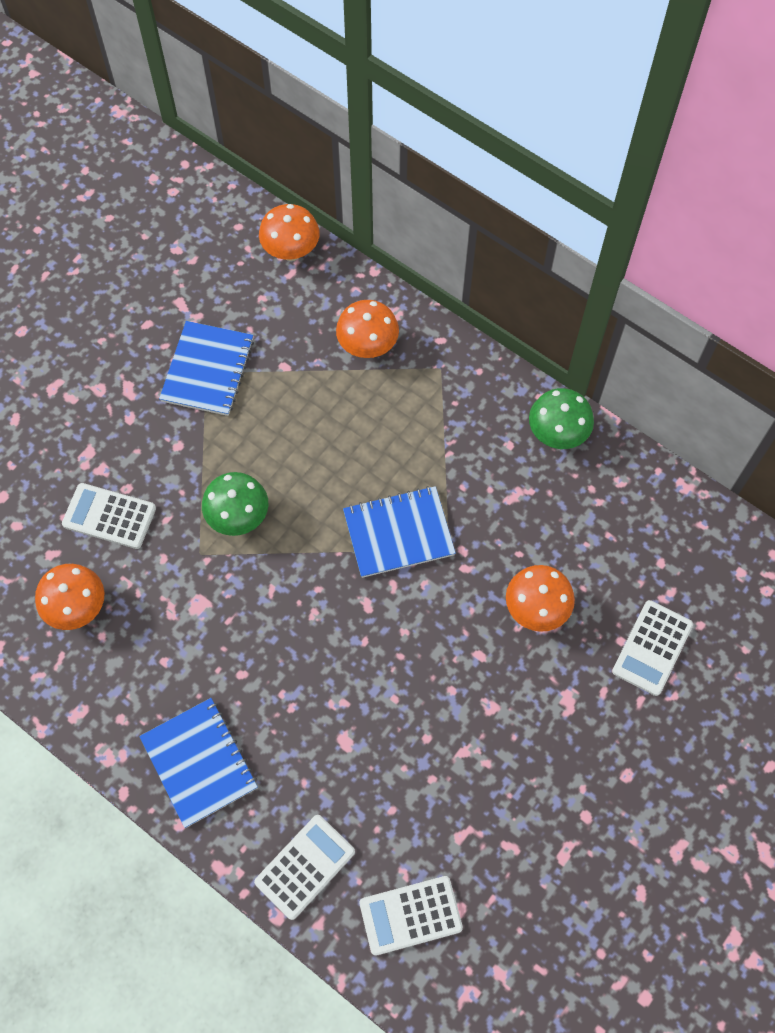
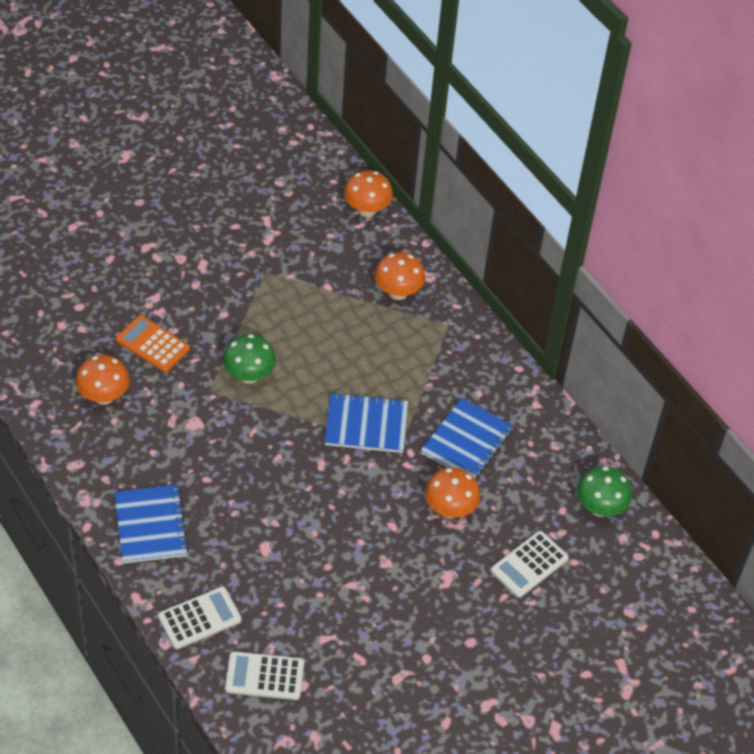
camera: 15 degrees right, 15 degrees down
(109, 516) = (153, 344): white calculator -> orange calculator
(208, 370) = (268, 271): blue notebook -> blue notebook (467, 441)
(557, 434) = (520, 397): green mushroom -> green mushroom (600, 508)

